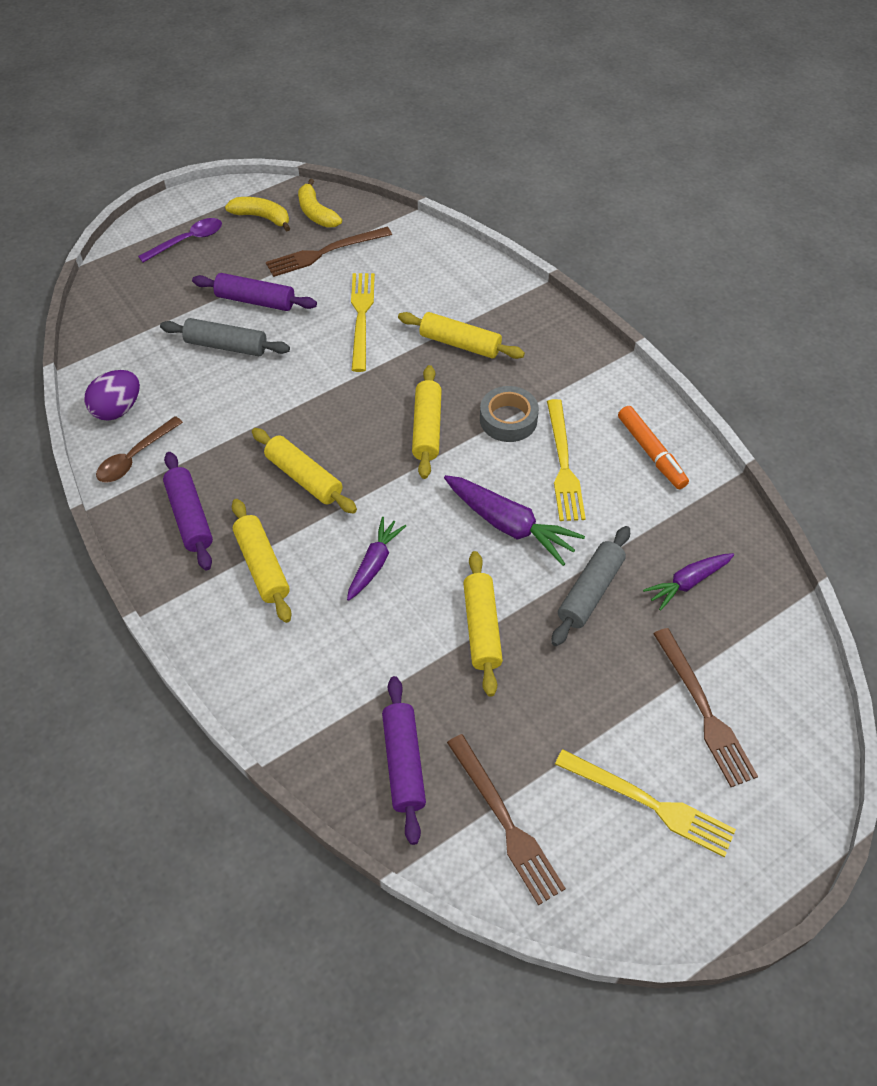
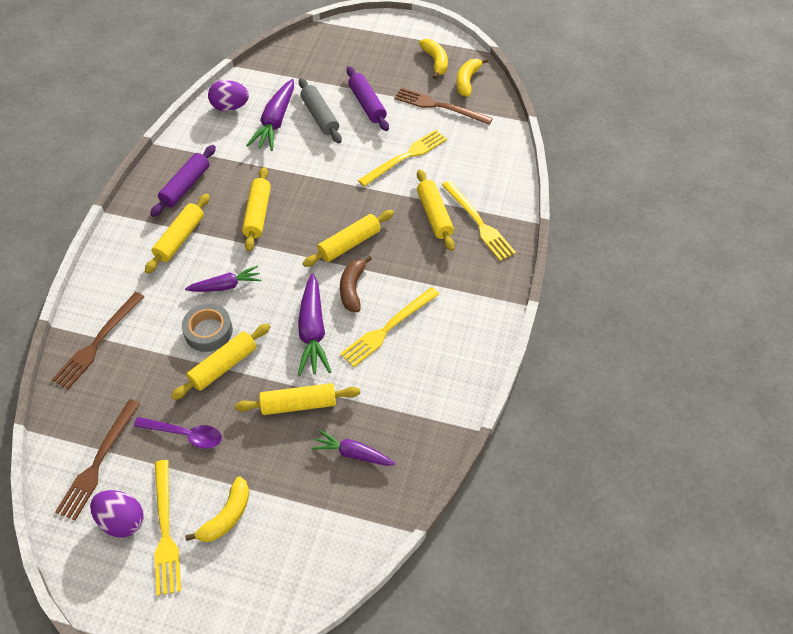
camera: 50 degrees right, 0 degrees up
(135, 457) = (204, 137): brown spoon -> none
(188, 241) = (381, 46): purple spoon -> purple spoon (185, 434)
(189, 385) = (275, 122): none -> purple carrot
(404, 763) = (101, 388): purple rolling pin -> none
(487, 461) = (352, 288): none -> brown banana
(503, 319) = (478, 222): none -> yellow fork
(508, 419) = (396, 278): grey tape -> grey tape (208, 331)
(590, 591) = (298, 404): grey rolling pin -> yellow rolling pin
(603, 840) = (122, 521): none -> purple egg
(651, 453) = (444, 369): orange marker -> none
(675, 735) = (227, 516): none -> yellow banana
(704, 710) = (258, 521): brown fork -> brown fork (98, 342)

